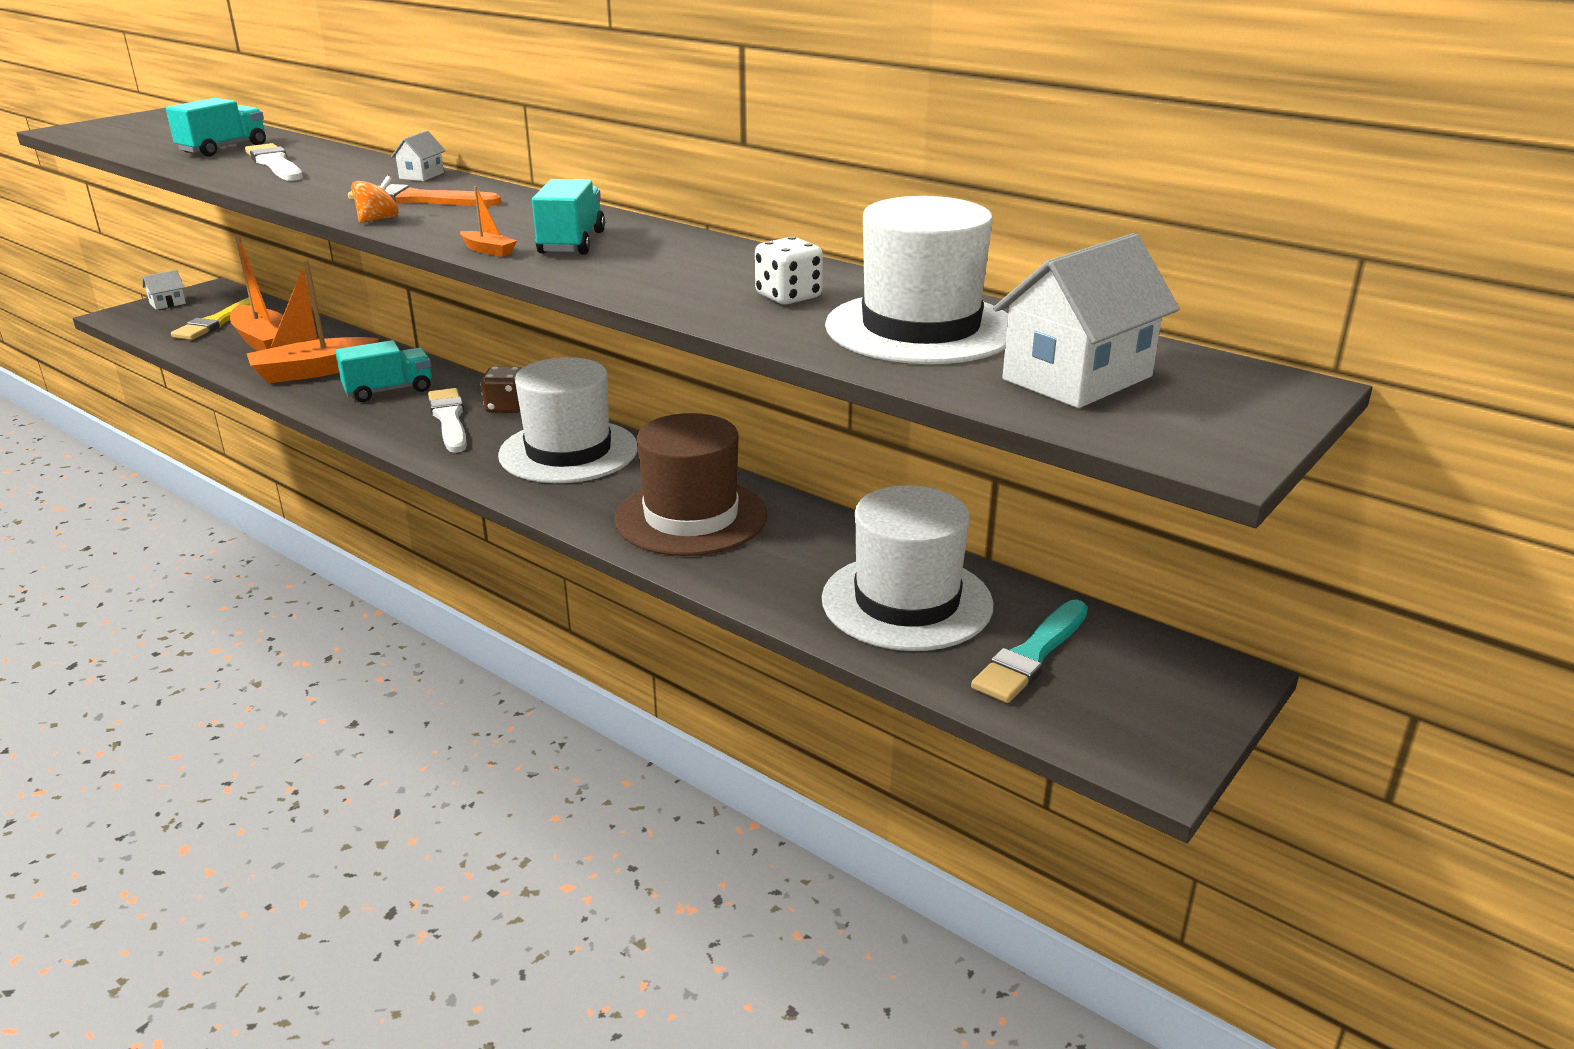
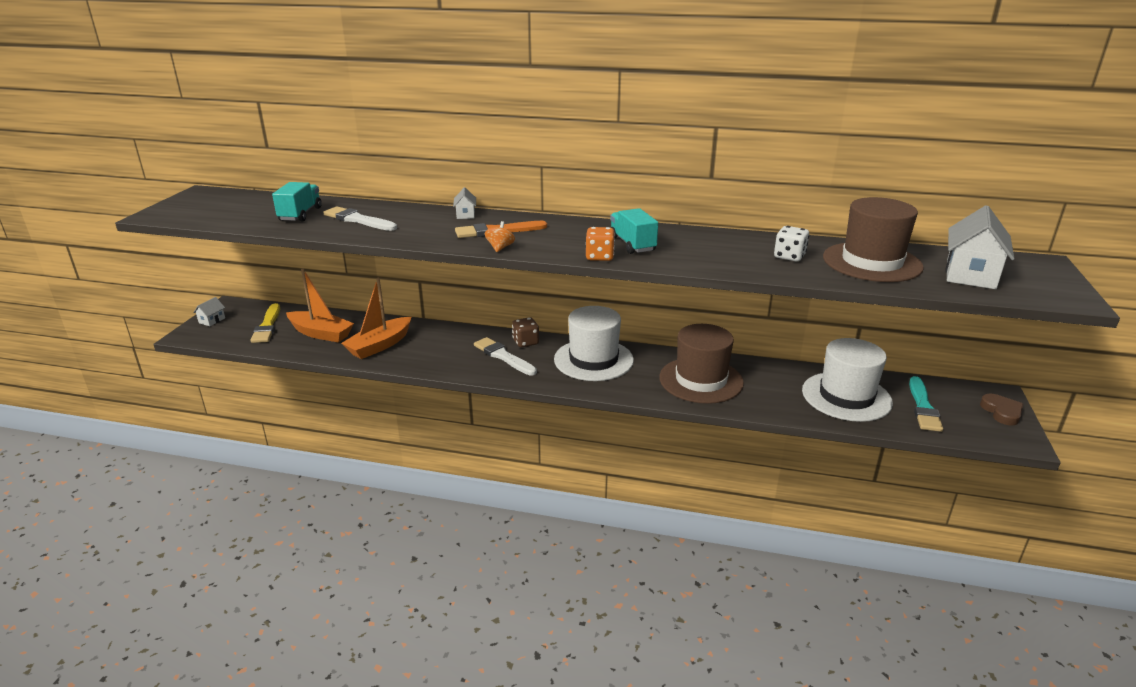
camera: 25 degrees left, 0 degrees up
(389, 391) = (443, 347): turquoise truck -> none
(488, 250) = (599, 257): orange boat -> orange dice
(921, 328) = (872, 262): white hat -> brown hat
(1186, 706) = (1002, 412): none -> brown heart

